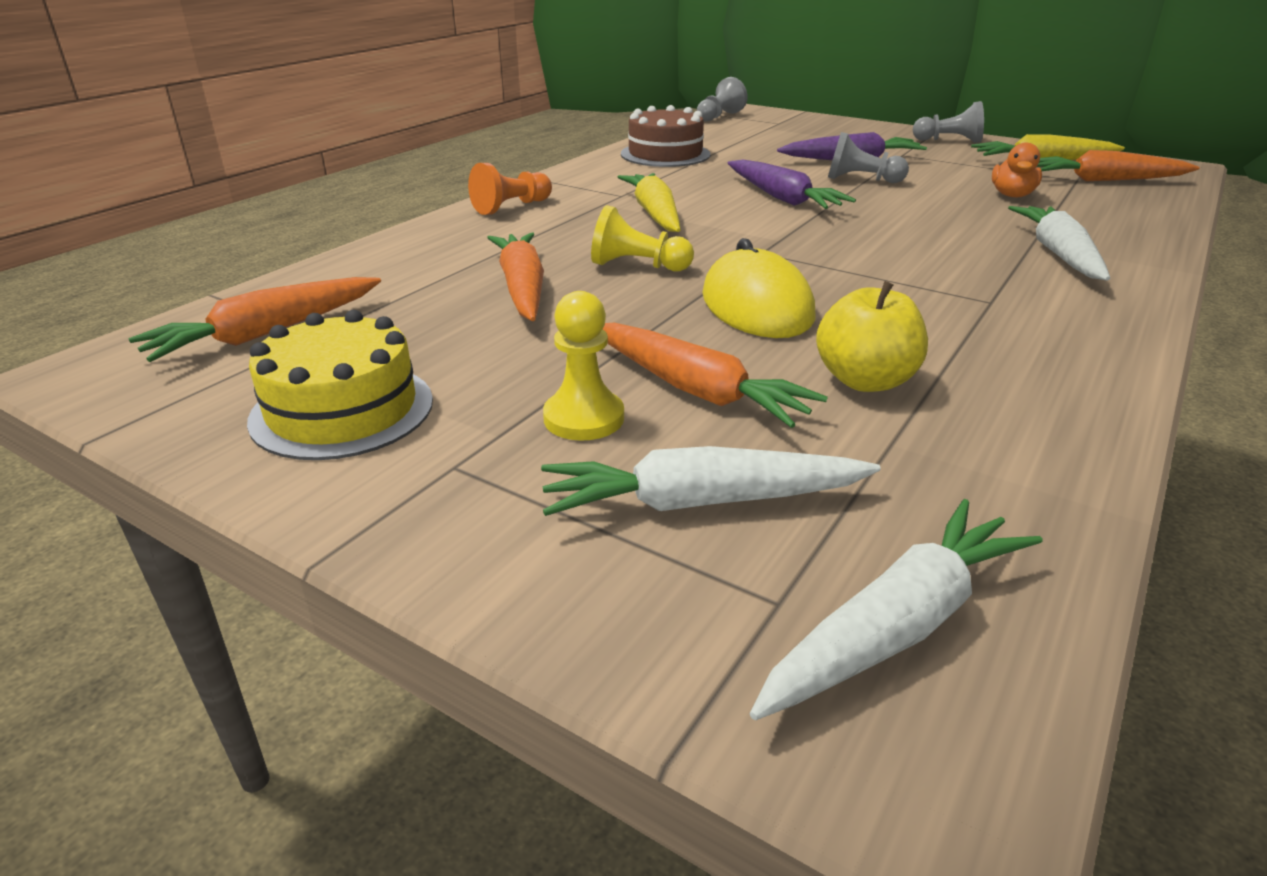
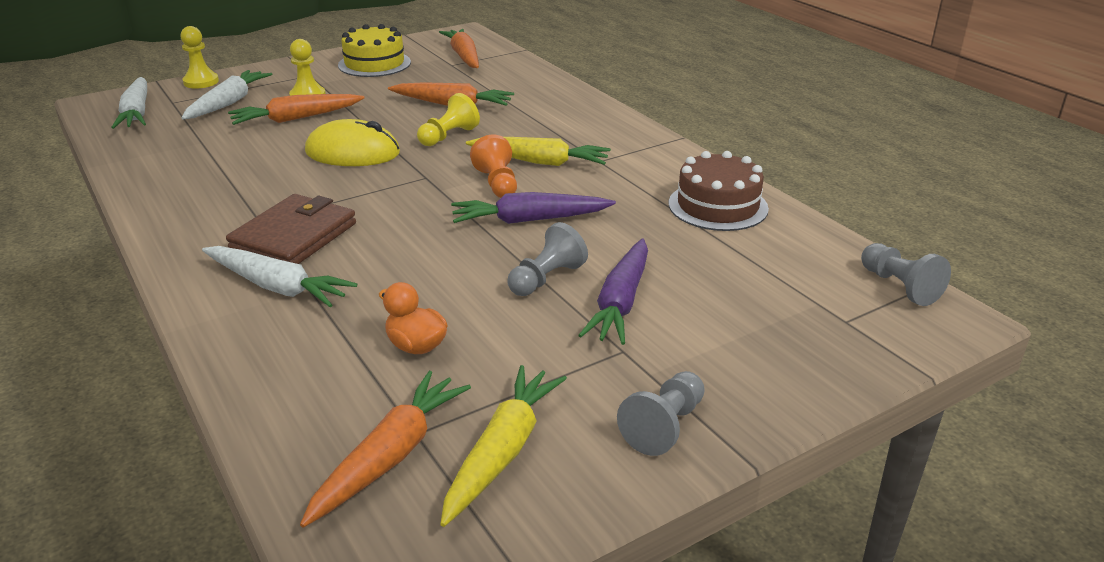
camera: 115 degrees right, 0 degrees up
(511, 207) = (602, 121): orange pawn -> orange pawn (497, 183)
(610, 631) = (201, 82): none -> yellow pawn
(865, 381) = (246, 153): yellow apple -> none
(981, 274) = (294, 236): none -> brown wallet

